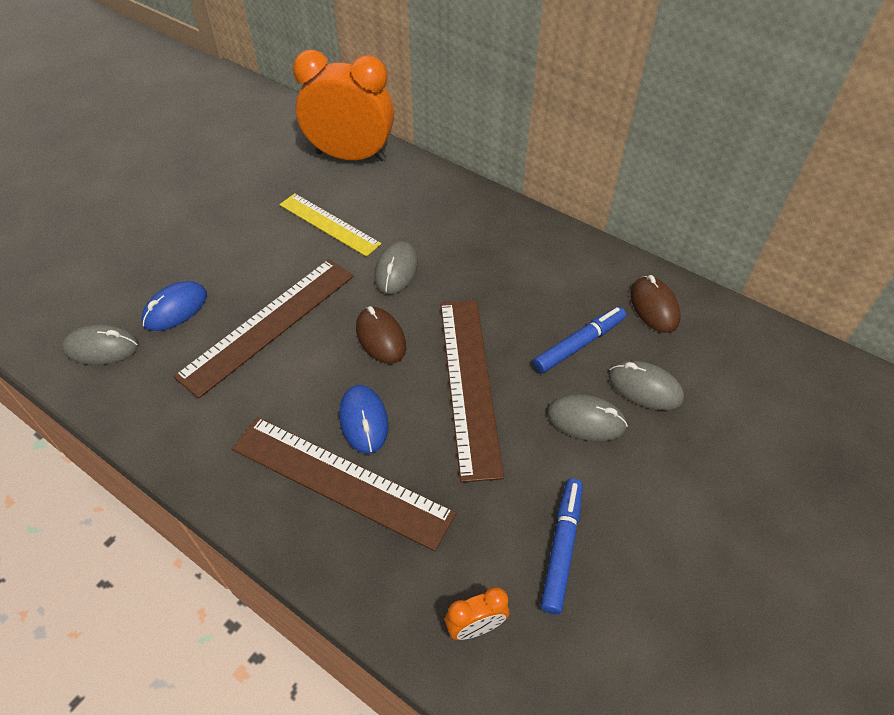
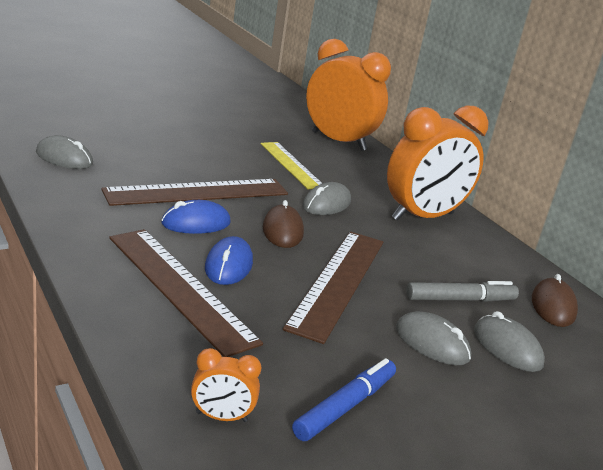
camera: 20 degrees right, 25 degrees down
(175, 309) = (135, 161): blue mouse -> blue mouse (196, 223)
(489, 238) = (423, 216): none -> orange clock
(579, 344) = (460, 299): blue marker -> grey marker

